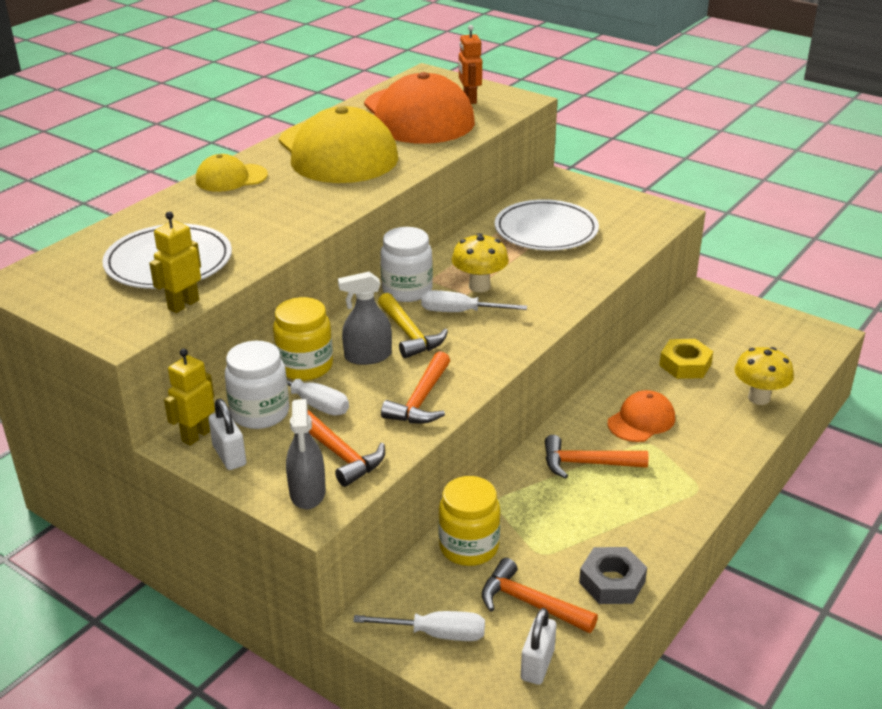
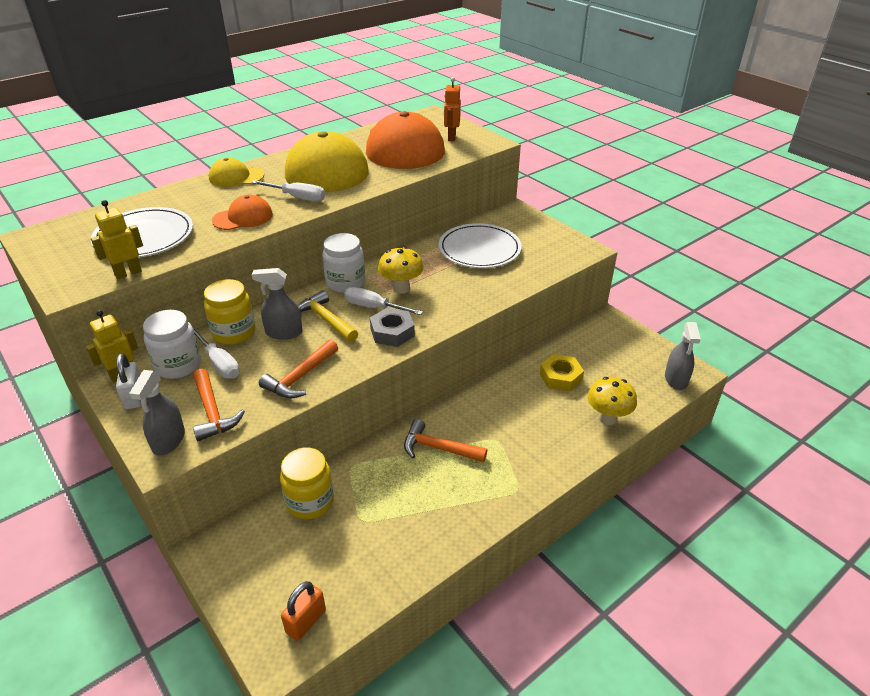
camera: 15 degrees right, 5 degrees up
(409, 334) = (325, 319): yellow hammer -> yellow hammer turned 150 degrees clockwise
(436, 634) = (244, 572): white screwdriver -> white screwdriver (297, 197)
(529, 603) = (329, 563): orange hammer -> none
(537, 665) = (306, 621): white padlock -> orange padlock
(612, 582) = (404, 560): grey nut -> grey nut (392, 332)
(641, 420) = (501, 419): orange cap -> orange cap (243, 217)
(812, 345) = (676, 379): none -> grey spray bottle

